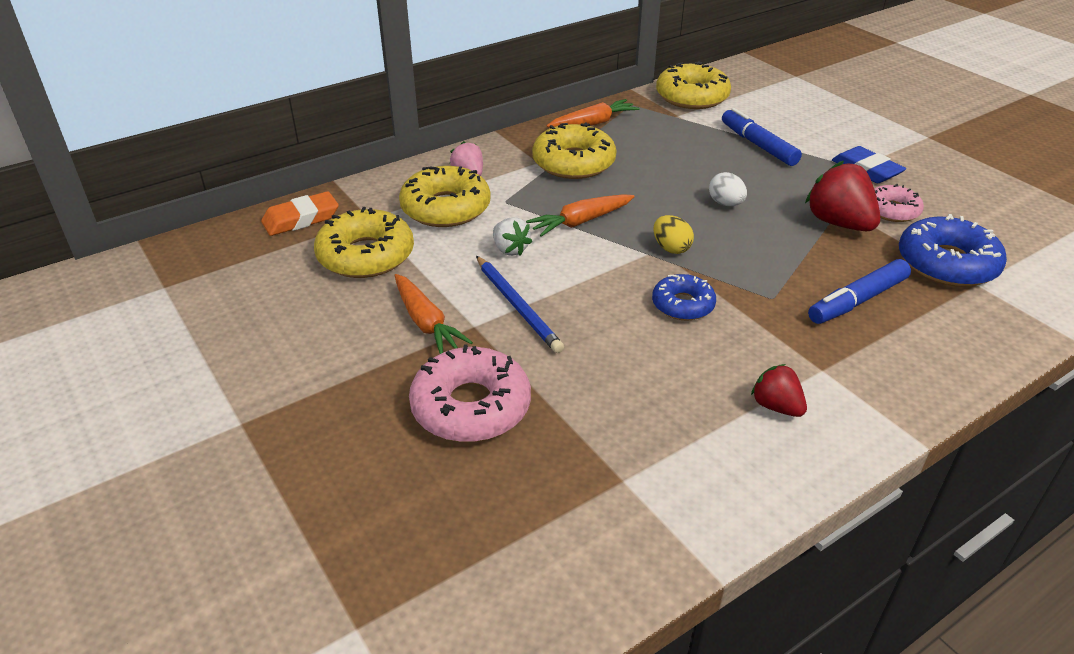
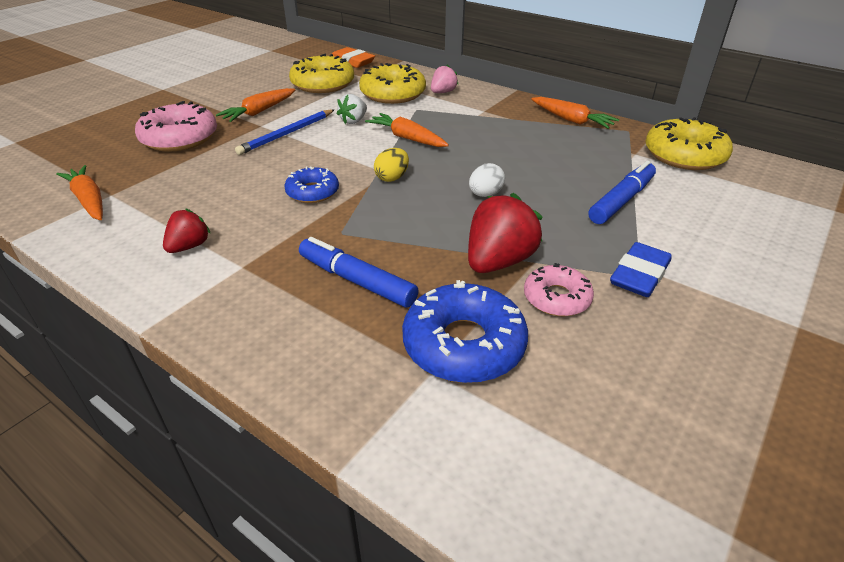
camera: 70 degrees right, 0 degrees up
(573, 163) = (495, 122): yellow donut -> none
(634, 502) = (89, 200): none -> orange carrot

